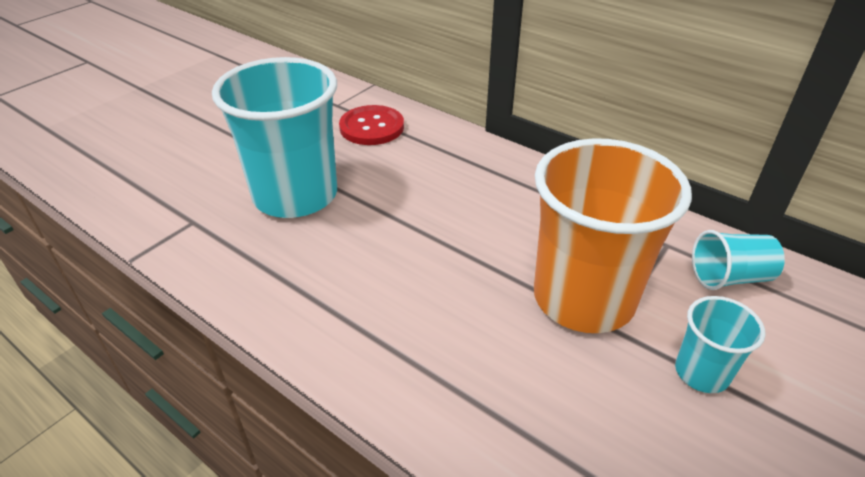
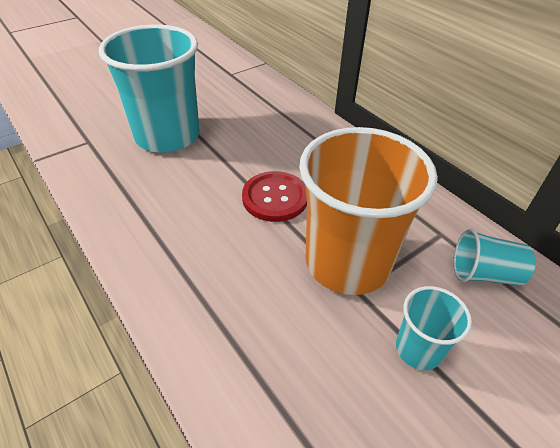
camera: 15 degrees right, 5 degrees up
(372, 127) = (248, 95): red button -> red button (275, 198)

